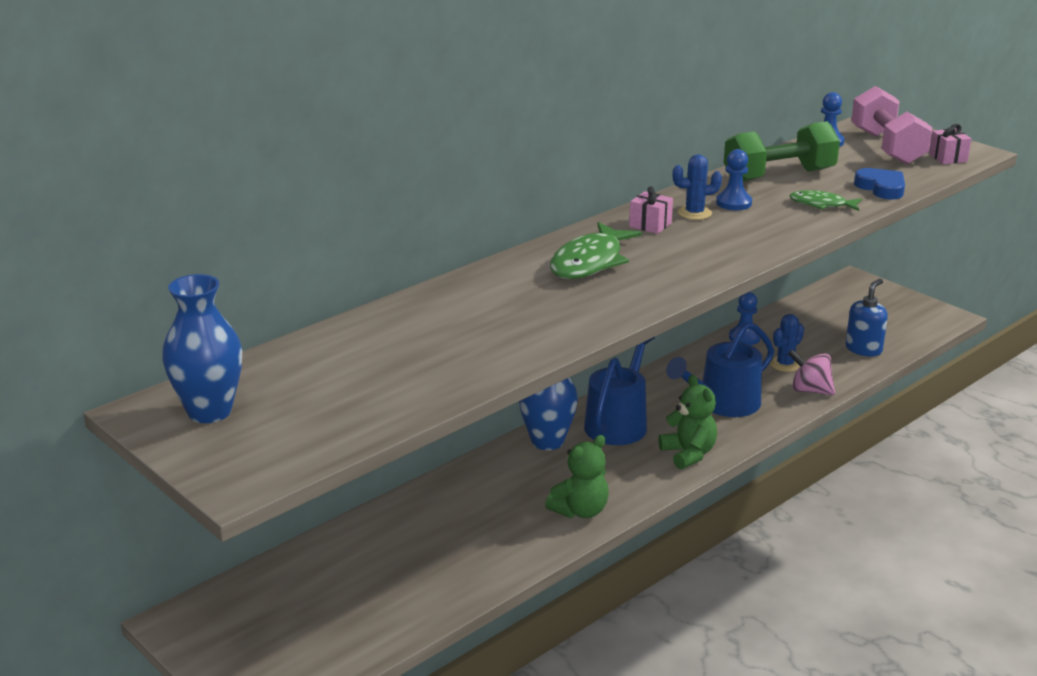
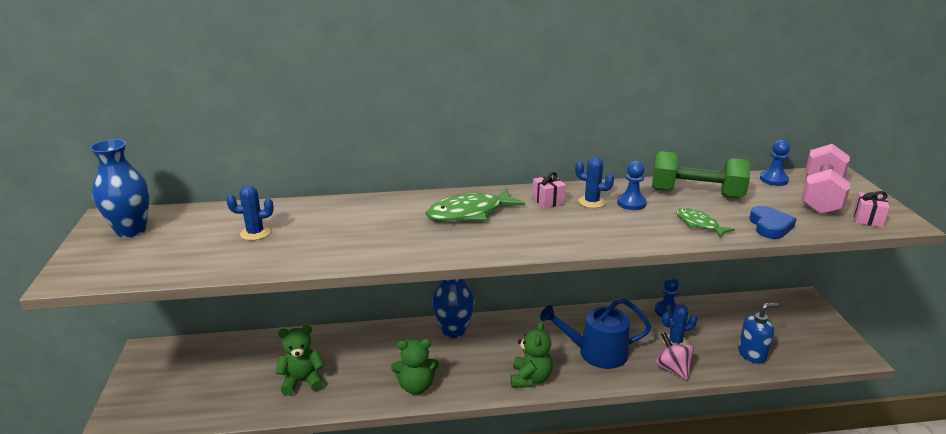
camera: 35 degrees right, 0 degrees up
(382, 360) = (255, 233): none -> blue cactus
(441, 561) = (302, 381): none -> green teddy bear
(618, 423) = (511, 337): blue watering can -> none

